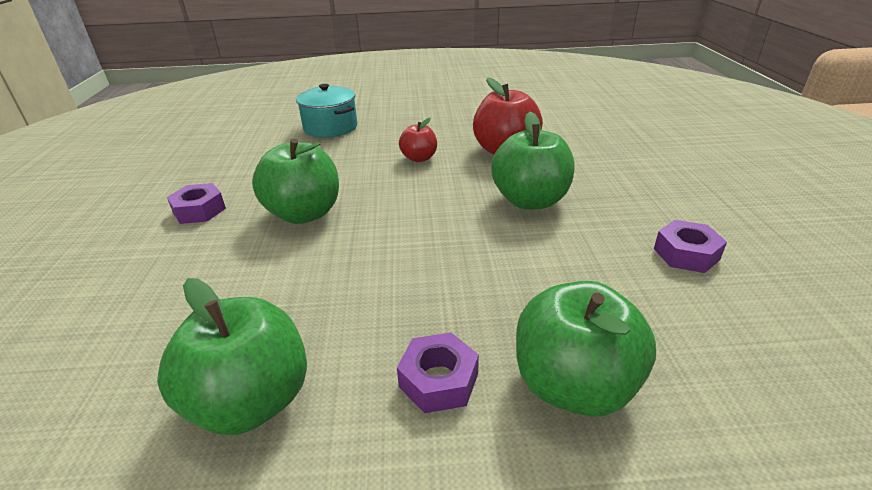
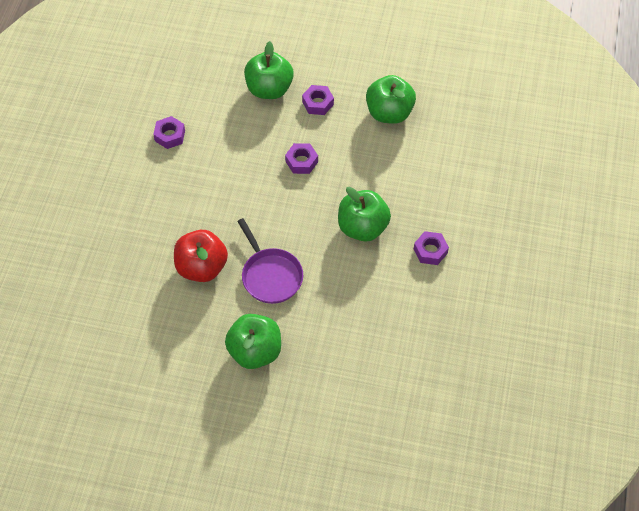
camera: 165 degrees left, 25 degrees up
(330, 128) = (331, 356): turquoise pot -> none
(419, 158) = (270, 275): red apple -> purple pan
(429, 267) = (301, 161): none -> purple nut
(530, 201) = (220, 200): green apple -> green apple (255, 351)

